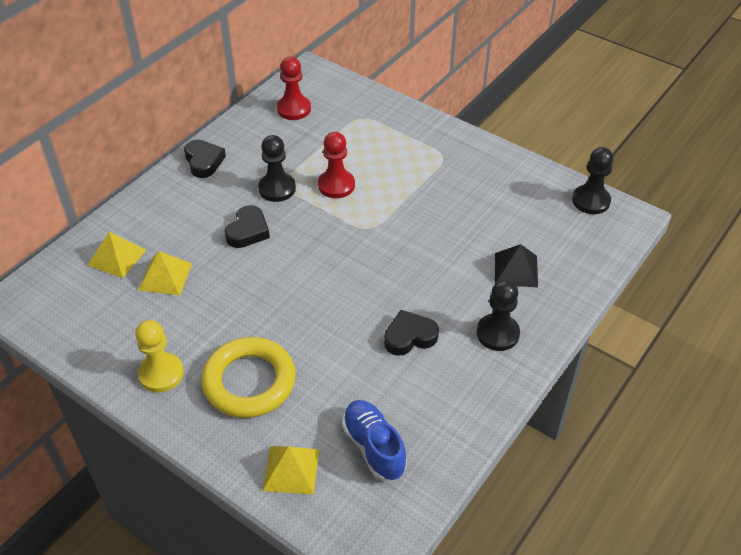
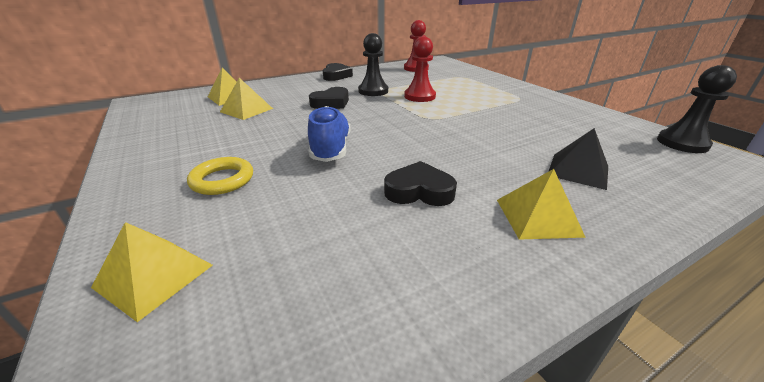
camera: 25 degrees right, 15 degrees down
(161, 374) = (163, 155): yellow pawn -> none
(249, 382) = (222, 180): yellow ring -> yellow ring, size x0.57
(374, 447) = (281, 290): blue shoe -> blue shoe (331, 149)
(497, 333) = (537, 217): black pawn -> yellow pyramid

